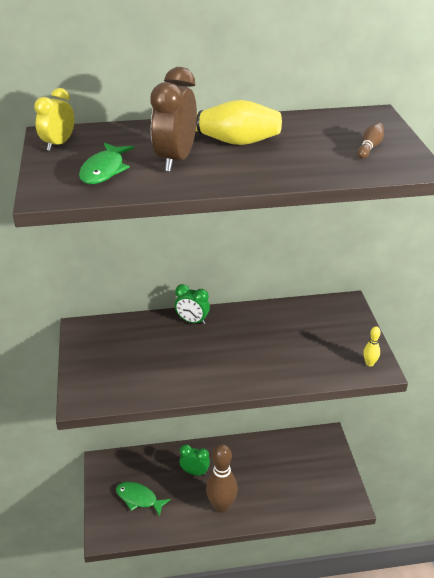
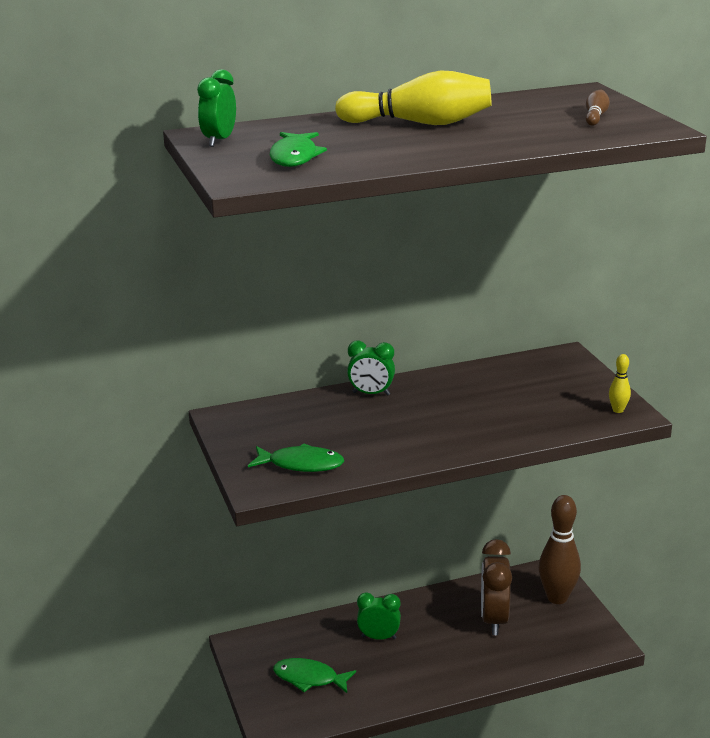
camera: 10 degrees left, 10 degrees down
(58, 144) = (219, 141): yellow clock -> green clock
(118, 382) = (301, 464): none -> green fish
(176, 160) = (375, 143): brown clock -> brown clock (494, 620)
(221, 506) = (430, 670): brown bowling pin -> brown bowling pin (557, 598)

